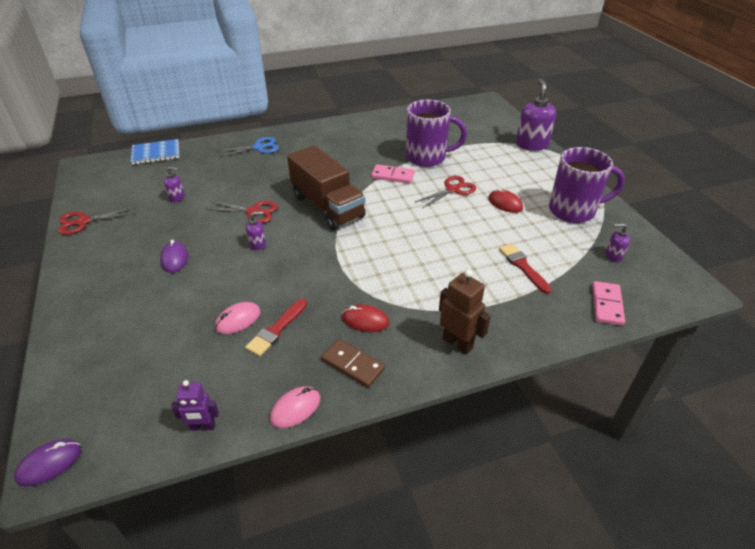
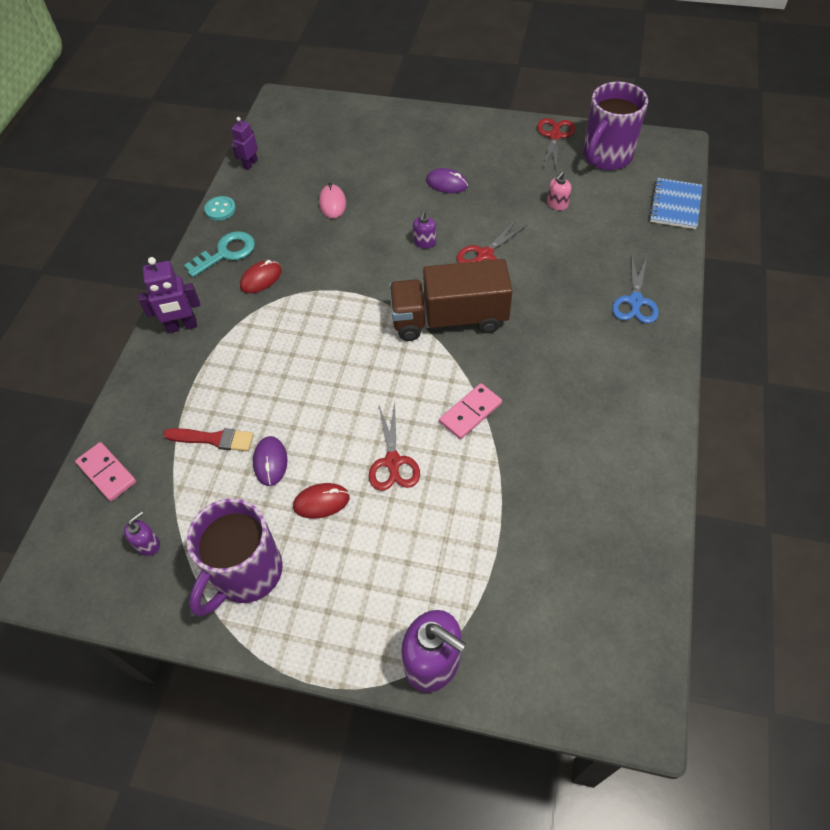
camera: 125 degrees right, 15 degrees up
(49, 463) = (286, 101): purple mouse -> purple mouse (270, 462)
(177, 197) = (557, 204): purple soap dispenser -> pink soap dispenser
(276, 329) = (302, 222): red brush -> none
(295, 408) = (220, 209): pink mouse -> turquoise button
(353, 364) = (226, 253): brown domino -> turquoise key
(427, 157) = (490, 480): purple mug -> purple mug (606, 157)
(457, 343) = (182, 326): brown robot -> purple robot

